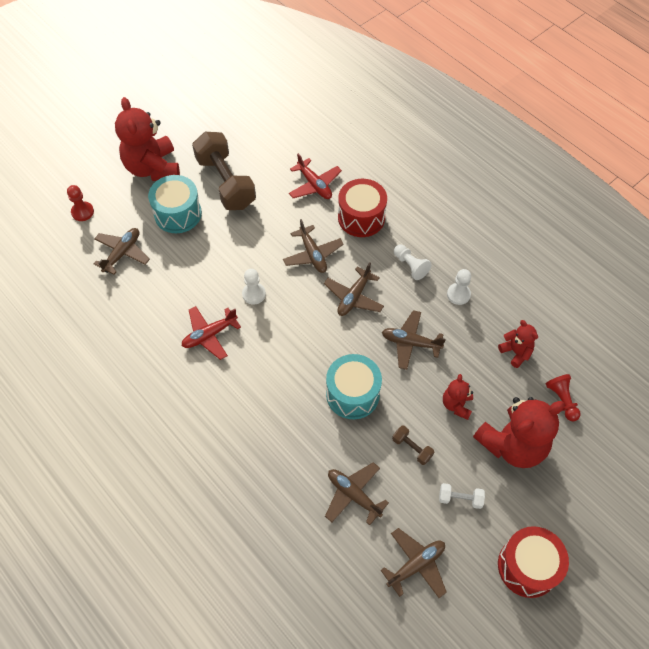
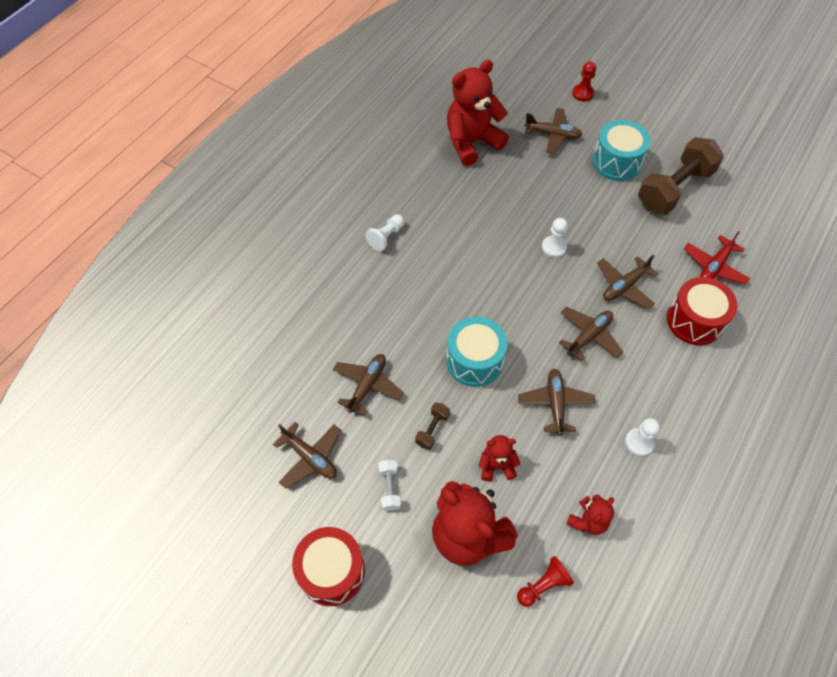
camera: 75 degrees right, 0 degrees up
(153, 168) = (659, 127): red teddy bear -> red teddy bear (472, 142)
(209, 335) = (494, 224): red plane -> none
(354, 297) = (589, 336): brown plane -> brown plane turned 120 degrees clockwise
(410, 266) = (654, 384): white pawn -> white pawn (386, 237)

